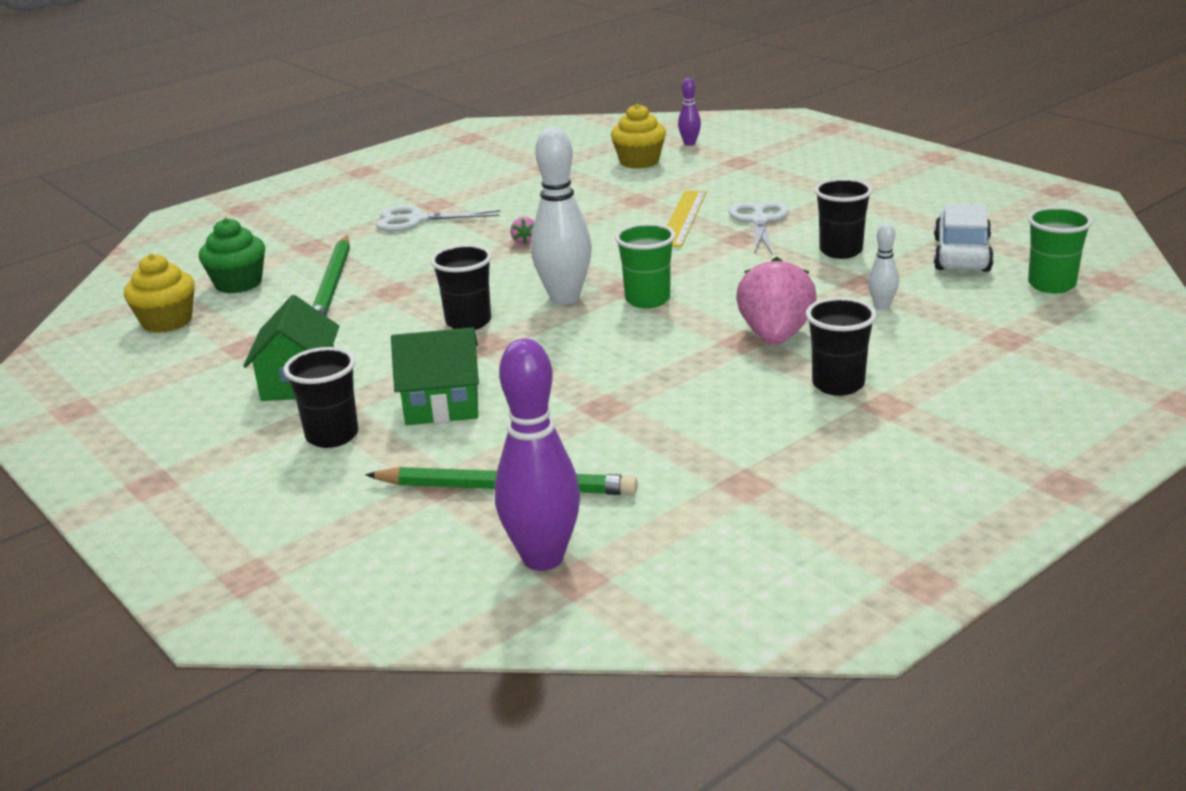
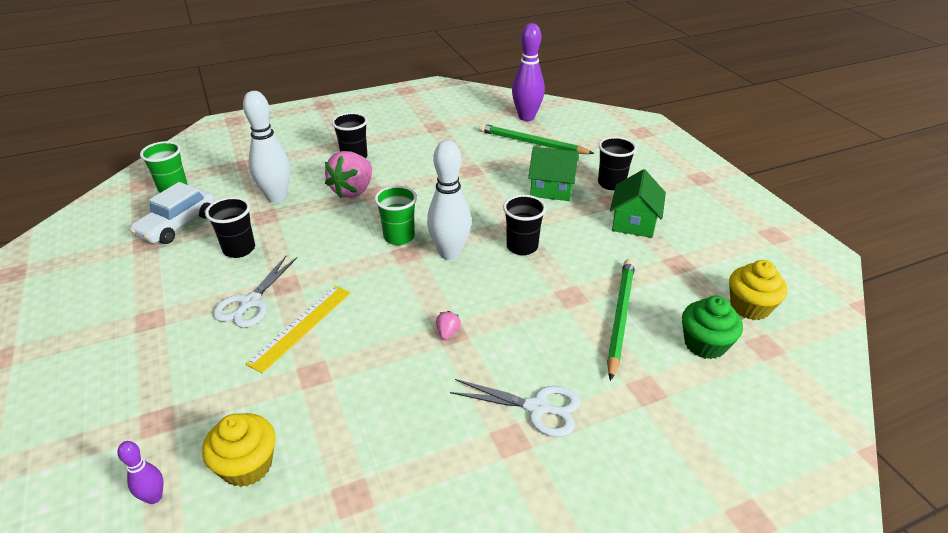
camera: 165 degrees left, 10 degrees up
(882, 306) = (276, 197): white bowling pin -> white bowling pin, size x2.06

